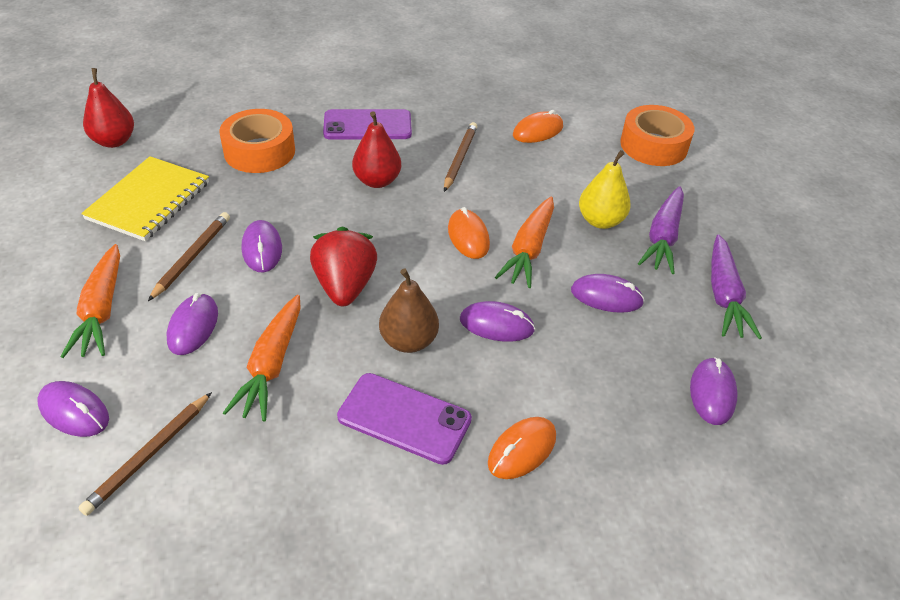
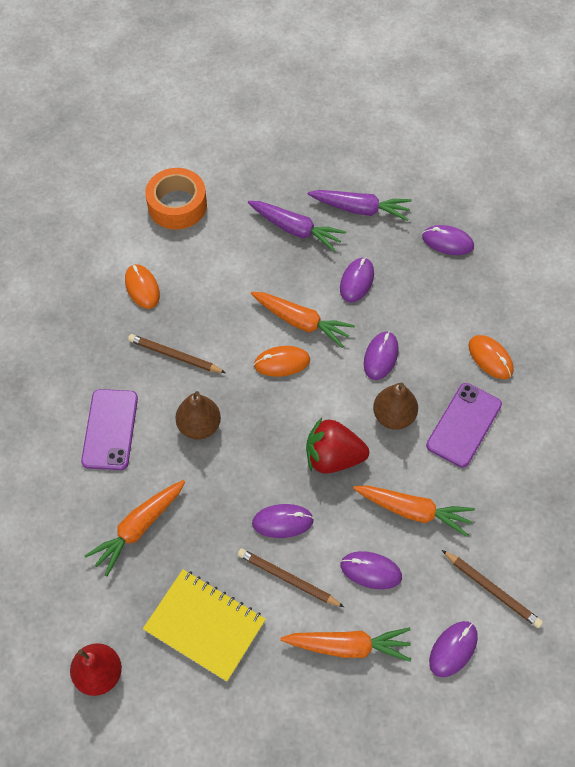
camera: 80 degrees left, 15 degrees up
(259, 151) = (138, 528): orange tape -> orange carrot
(377, 181) = (199, 426): red pear -> brown pear
(600, 221) = (272, 266): yellow pear -> none

